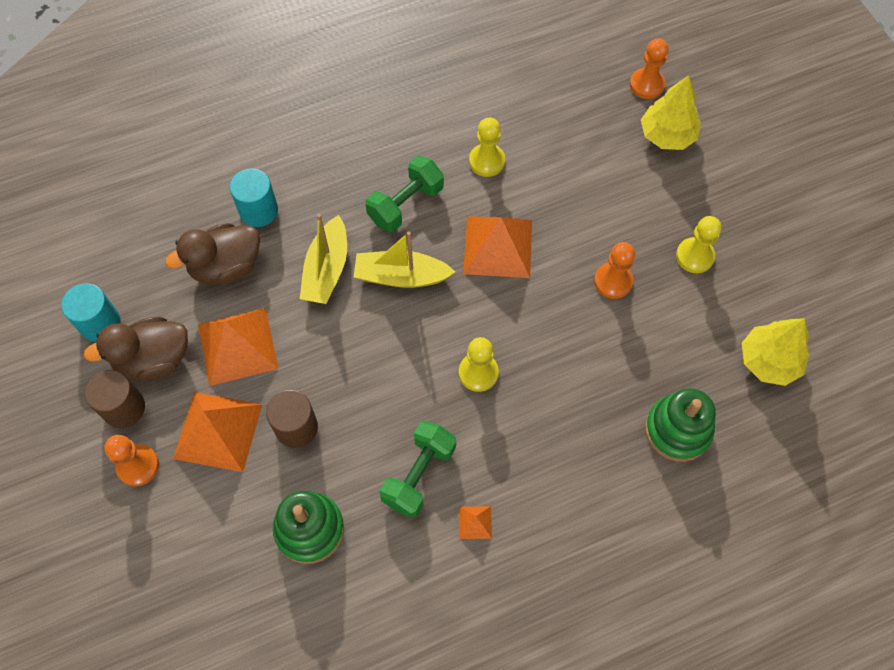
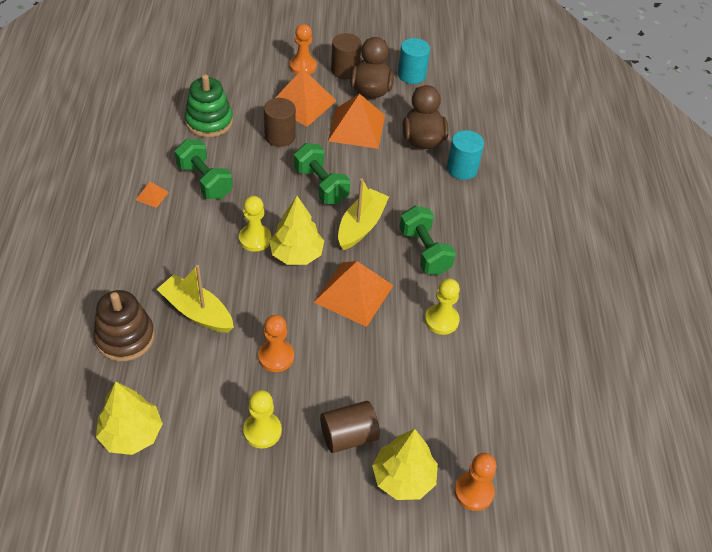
camera: 110 degrees right, 15 degrees down
(326, 269) = (391, 188): yellow boat -> yellow boat (197, 312)
(359, 342) = (321, 185): none -> green dumbbell
(476, 321) = (296, 254): none -> yellow tree
(655, 189) = (348, 436): none -> brown cylinder
(677, 430) = (125, 337): green stacking toy -> brown stacking toy

